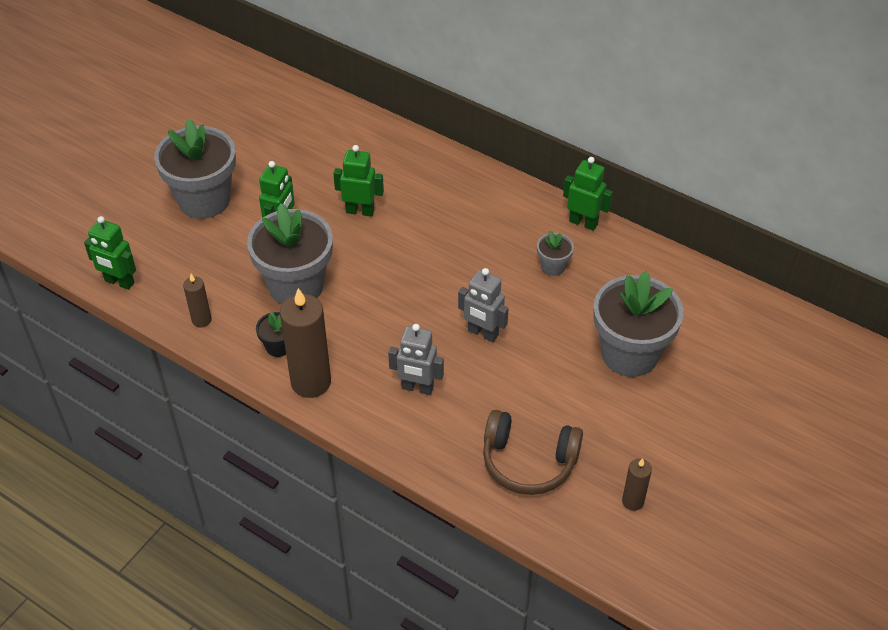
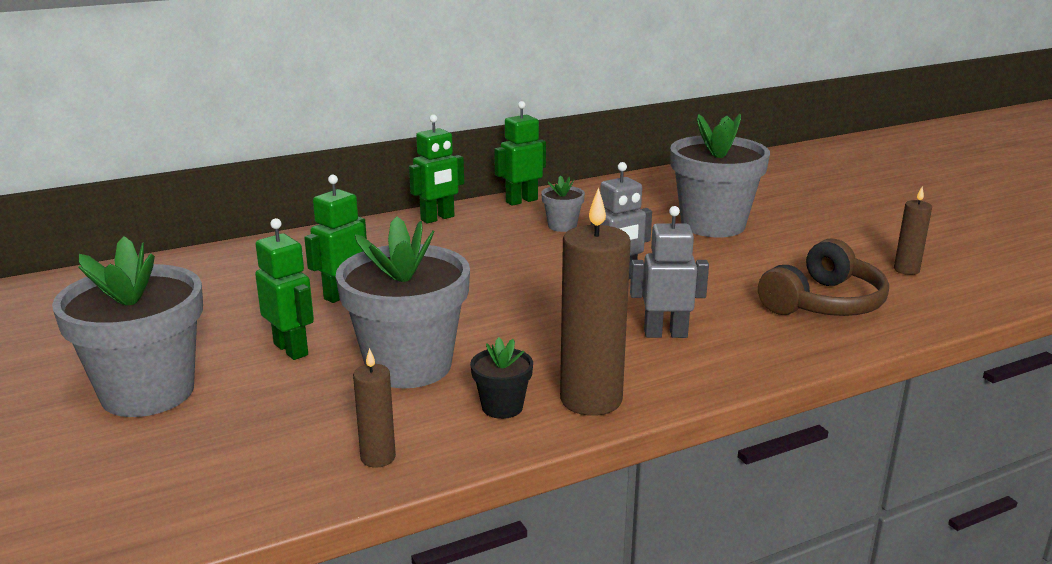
camera: 60 degrees left, 25 degrees down
(119, 282) = (192, 519): green robot -> green robot (438, 218)
(417, 388) = (665, 334): grey robot -> grey robot turned 135 degrees counterclockwise

